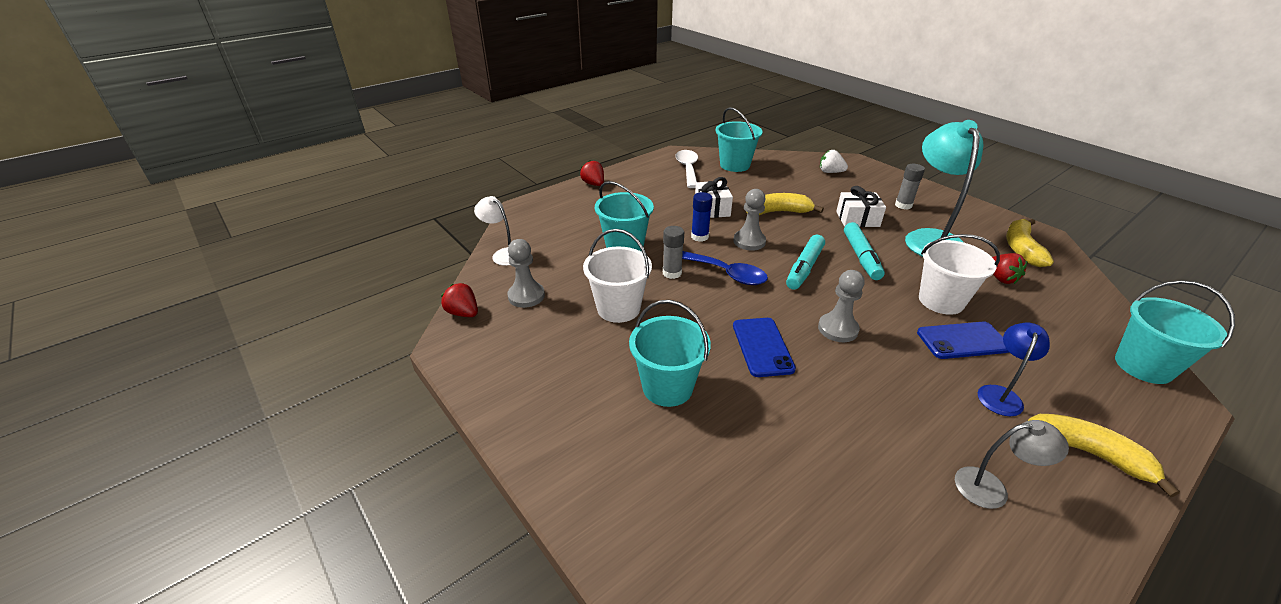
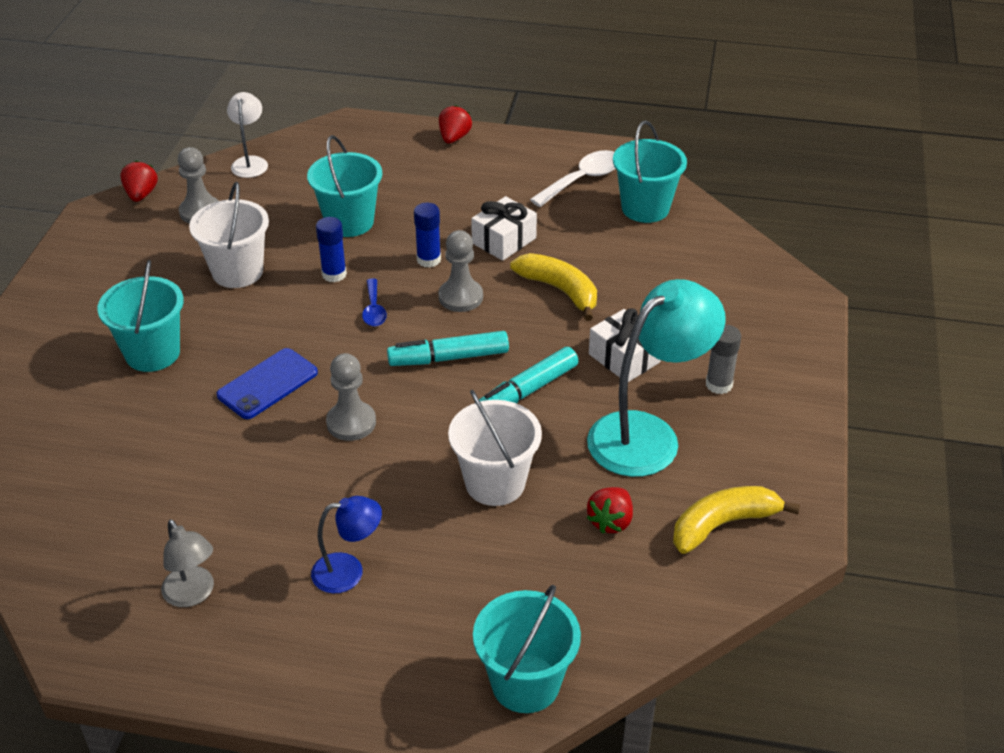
camera: 50 degrees right, 5 degrees up
(672, 273) = (334, 274): grey glue stick -> blue glue stick
(727, 274) = (374, 310): blue spoon -> blue spoon, size x0.61
(830, 172) = (737, 290): white strawberry -> none
(962, 341) = (425, 520): blue phone -> none
(1086, 453) = (305, 653): yellow banana -> none

